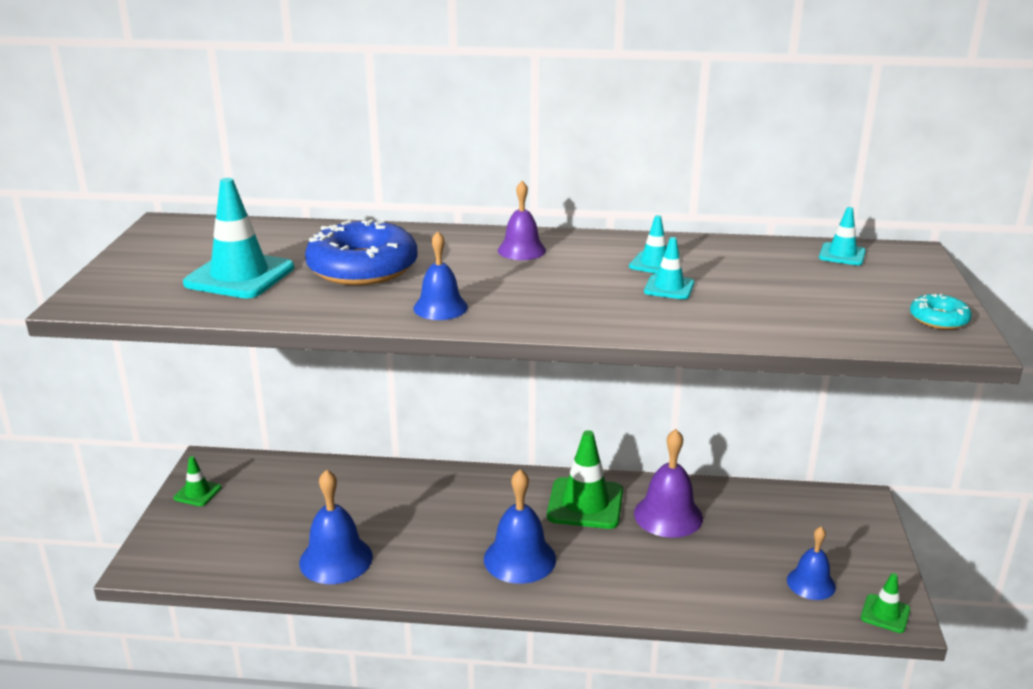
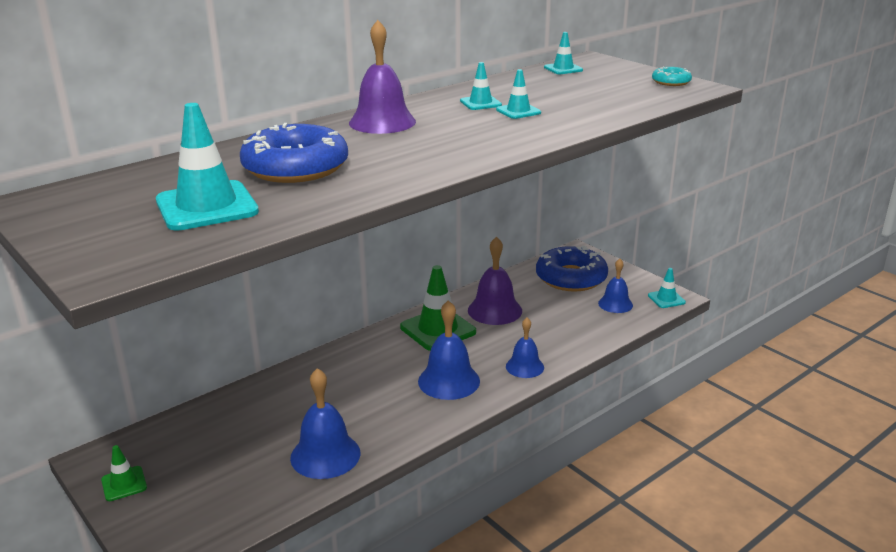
camera: 45 degrees left, 0 degrees up
(440, 307) = (413, 168): blue bell -> blue bell (524, 367)
(521, 250) = (382, 122): purple bell -> purple bell, size x1.57
(806, 526) = (571, 278): none -> blue donut
(885, 613) = (666, 299): green traffic cone -> turquoise traffic cone

